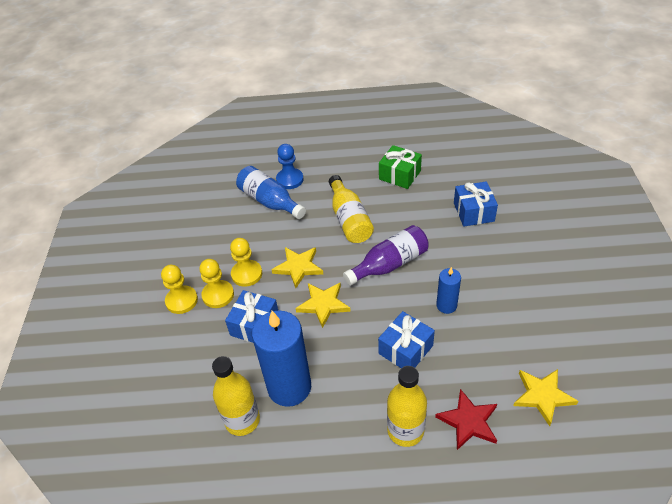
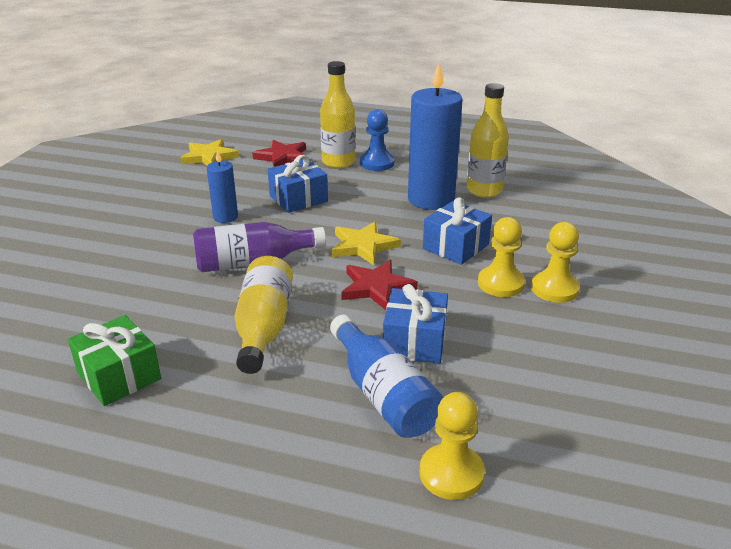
camera: 165 degrees left, 15 degrees down
(247, 274) = (454, 297): yellow pawn -> yellow pawn (451, 473)
(290, 180) = (325, 429): blue pawn -> blue pawn (377, 163)
(298, 267) = (376, 287): yellow star -> red star
(473, 212) = (81, 291): blue gift -> blue gift (415, 341)

